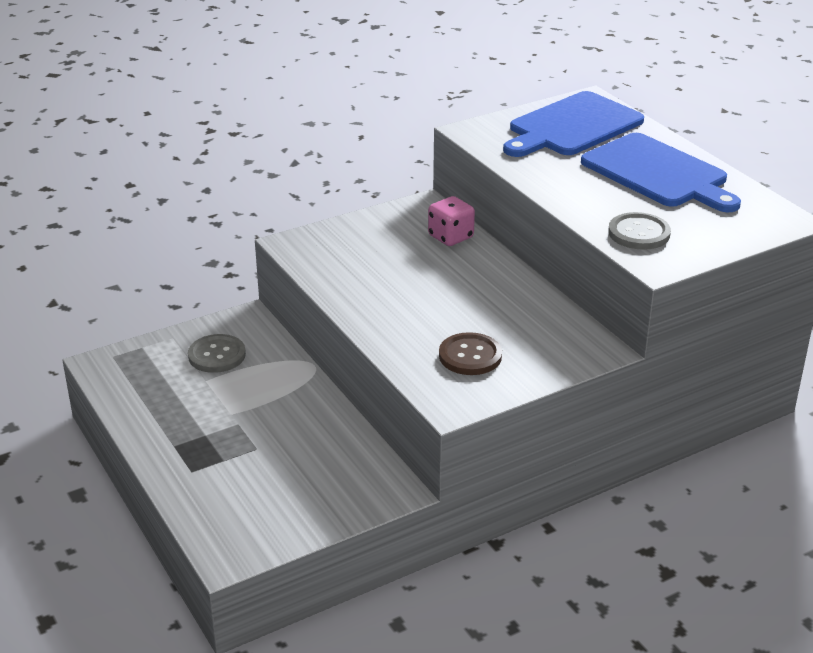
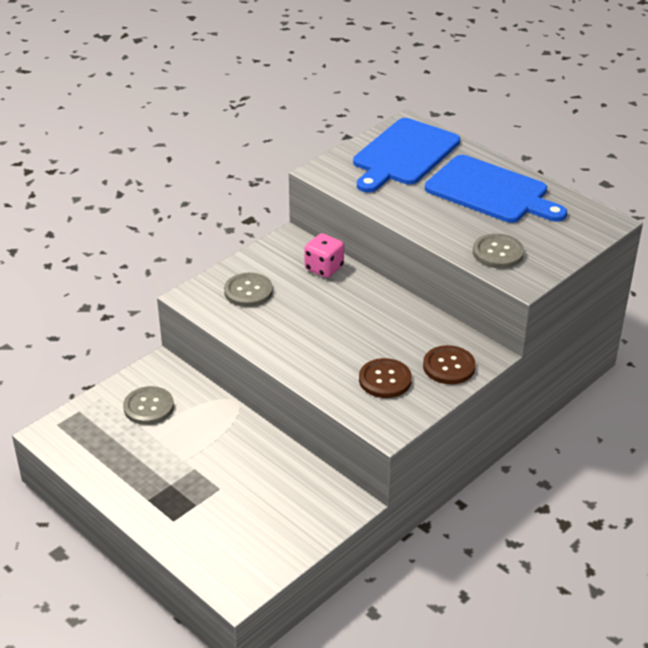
camera: 15 degrees left, 5 degrees up
(355, 247) = (248, 291): none -> grey button
(551, 354) = (449, 366): none -> brown button

